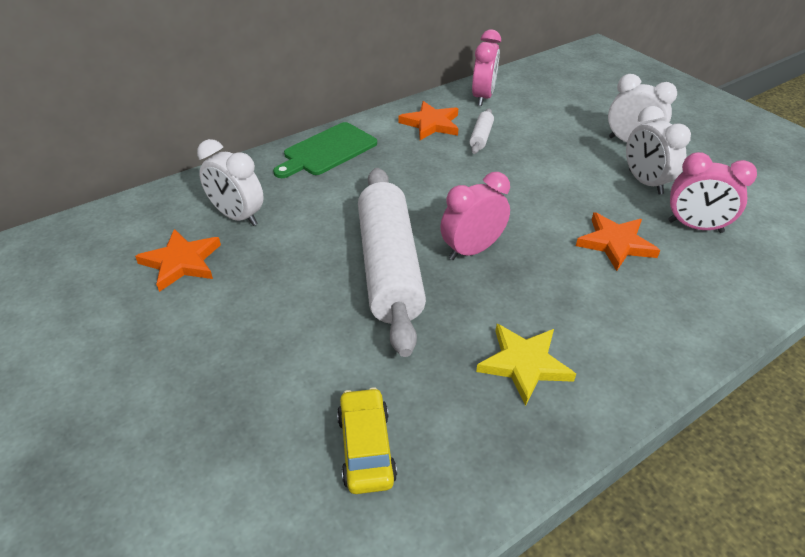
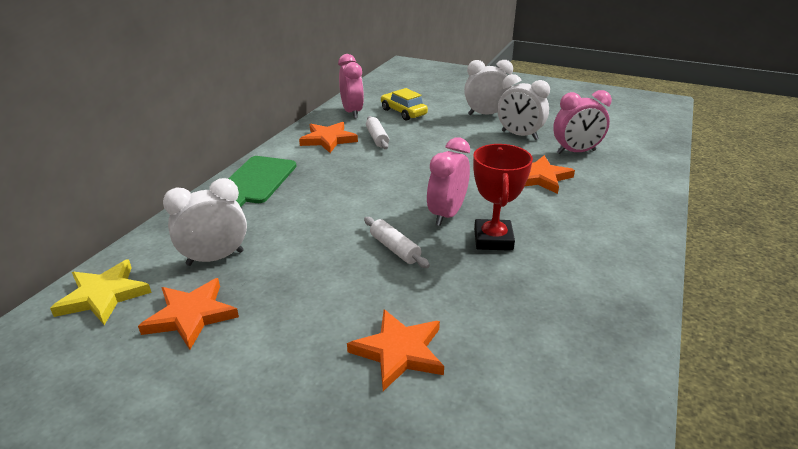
camera: 30 degrees left, 10 degrees down
(237, 216) = (215, 258): white clock -> white clock turned 150 degrees clockwise
(305, 367) = (399, 351): none -> orange star
(366, 448) = (510, 389): yellow car -> yellow car (403, 112)
(389, 267) = (395, 249): white rolling pin -> white rolling pin, size x0.41
(492, 296) = (493, 239): none -> red trophy
(524, 364) = (561, 275): yellow star -> yellow star (104, 295)

